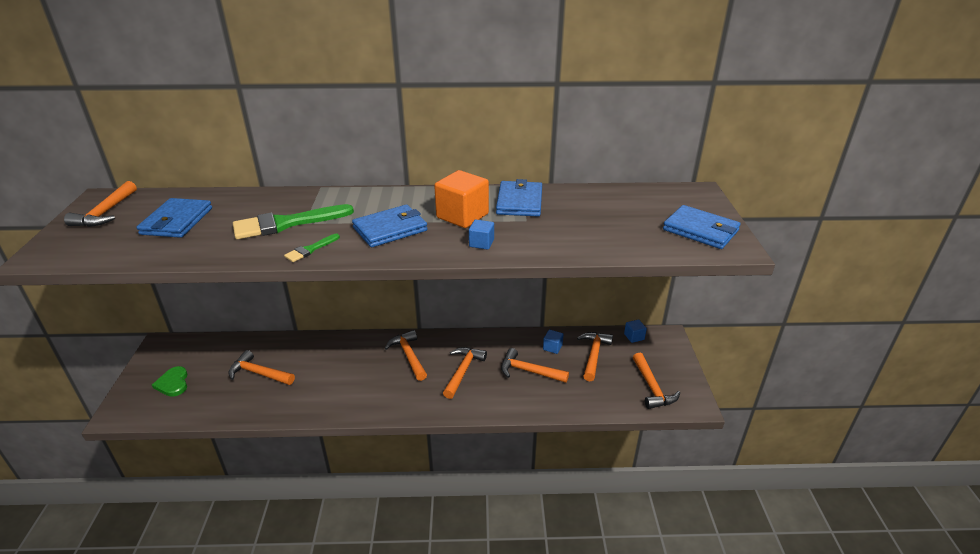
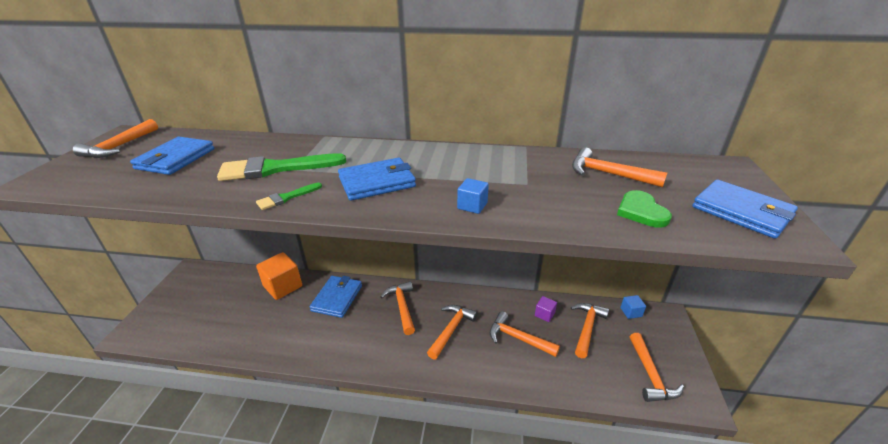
camera: 10 degrees right, 0 degrees up
(173, 383) = (186, 309): green heart -> green heart (641, 211)
(259, 373) = (262, 308): orange hammer -> orange hammer (608, 174)
(462, 216) = (457, 174): orange cube -> orange cube (283, 286)
(519, 202) = (522, 163): blue wallet -> blue wallet (337, 298)
(552, 347) = (544, 314): blue cube -> purple cube

